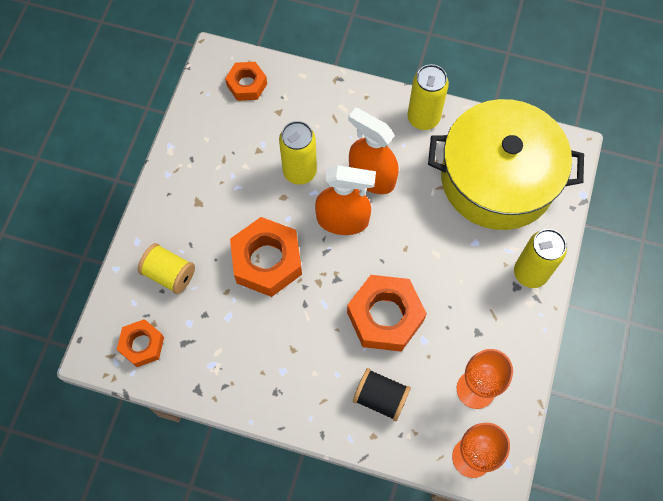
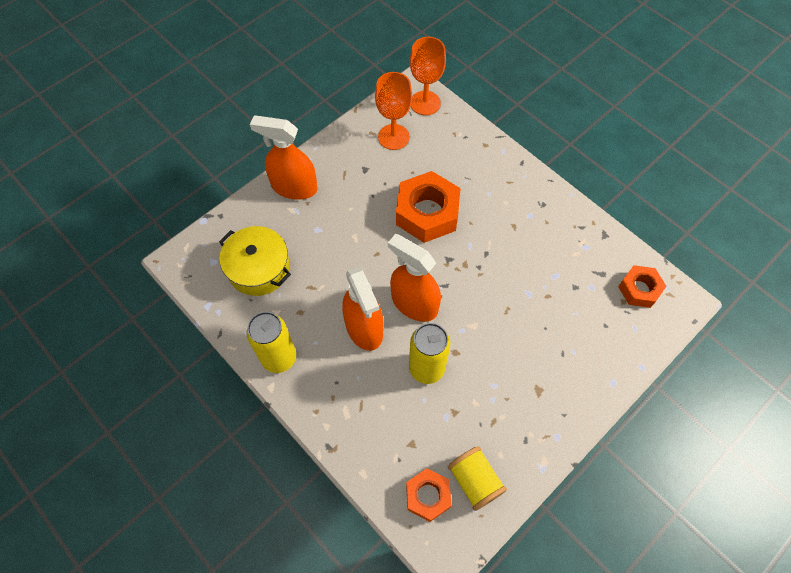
camera: 150 degrees left, 5 degrees down
(169, 274) = (593, 336): yellow spool -> yellow spool (474, 481)
(267, 261) = (500, 303): orange nut -> none
(380, 398) = (465, 164): black spool -> none
(497, 178) = (259, 268): yellow pot -> yellow pot, size x0.55
(530, 273) = (294, 187): yellow can -> orange spray bottle

